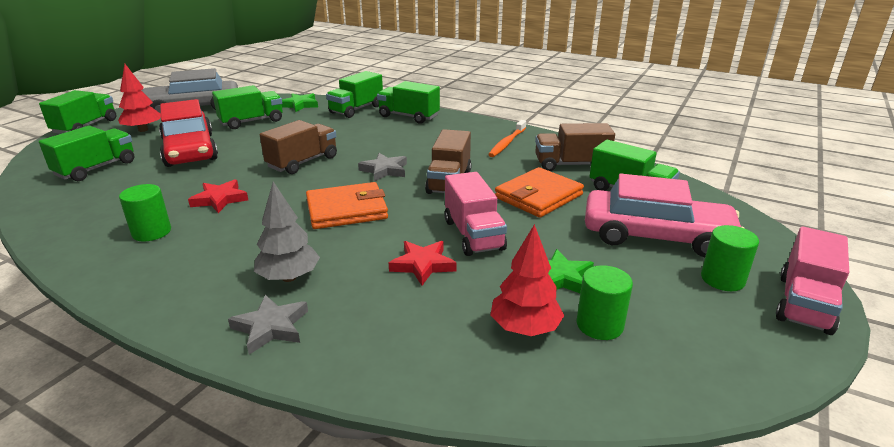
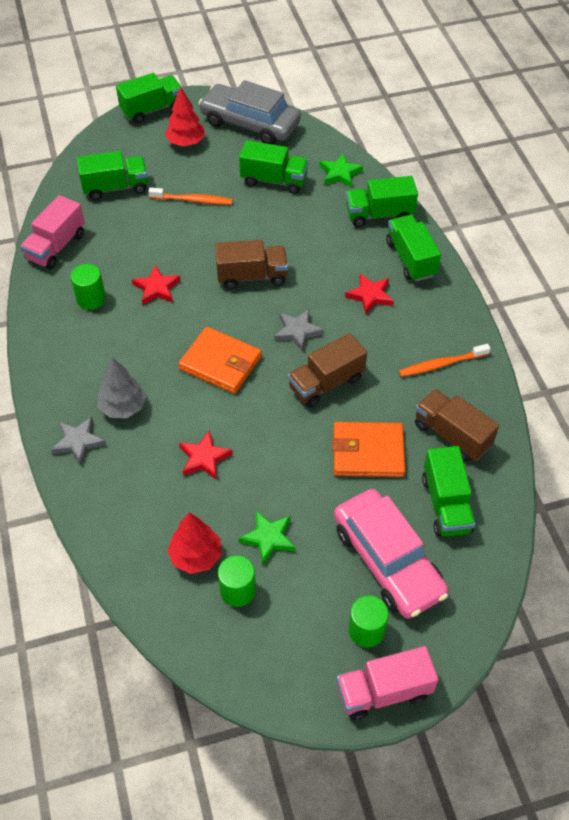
camera: 45 degrees right, 25 degrees up
(190, 150) = (192, 200): red car -> orange toothbrush
(409, 137) = (370, 296): none -> red star
(473, 235) = (268, 456): pink truck -> pink truck (56, 246)

